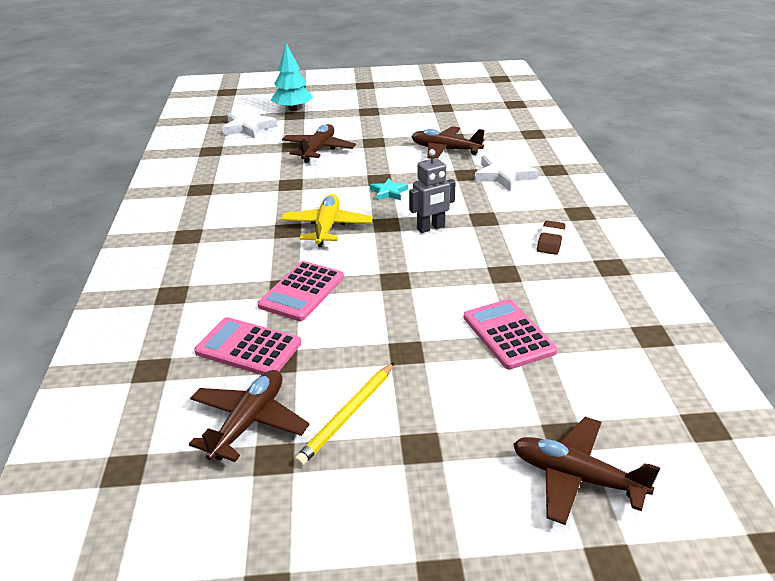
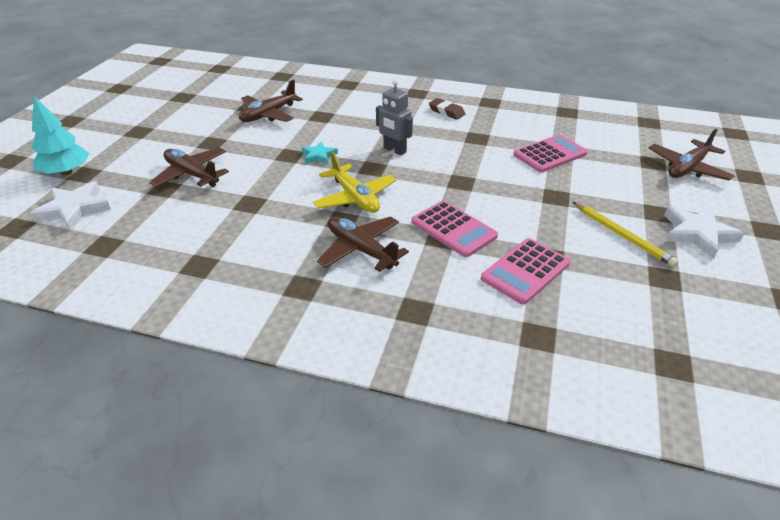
camera: 70 degrees left, 5 degrees up
(249, 422) = (623, 284): brown plane -> brown plane (361, 250)
(327, 227) = (355, 198): yellow plane -> yellow plane turned 150 degrees counterclockwise
(431, 228) = (394, 150): grey robot -> grey robot turned 135 degrees clockwise
(504, 175) = (338, 103): white star -> white star (697, 234)
(508, 334) = (550, 154): pink calculator -> pink calculator turned 150 degrees clockwise

